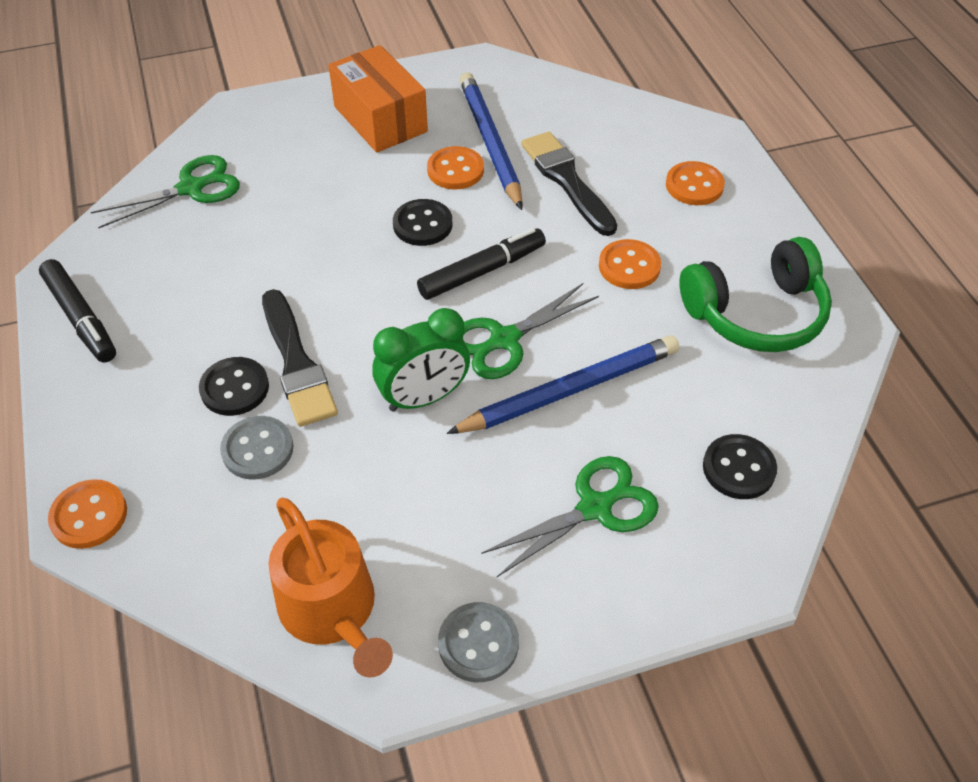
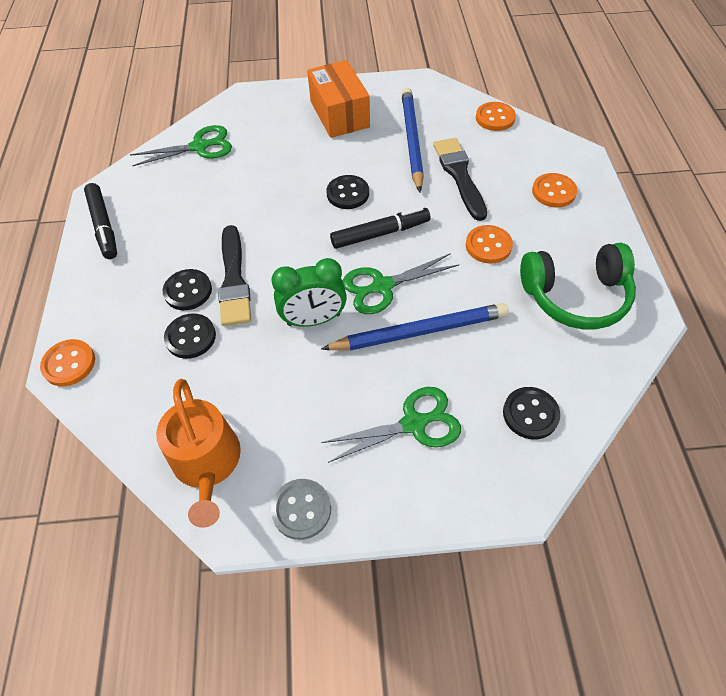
camera: 15 degrees right, 5 degrees up
(257, 449) = (190, 337): grey button -> black button
(455, 170) = (381, 157): orange button -> orange button (495, 118)

